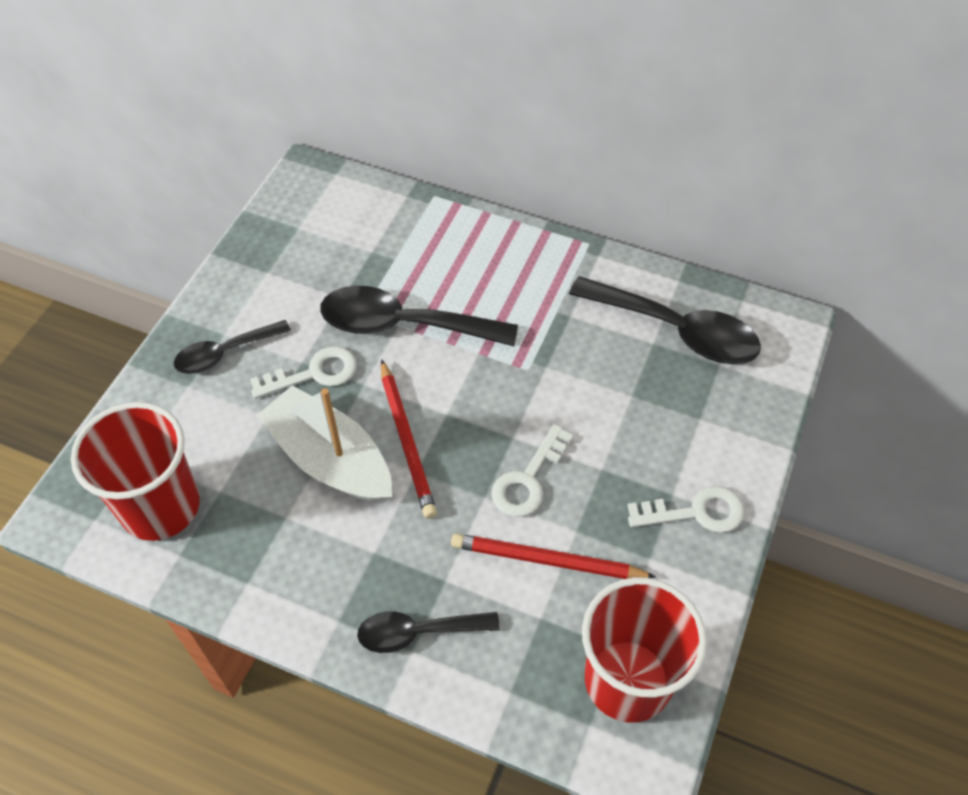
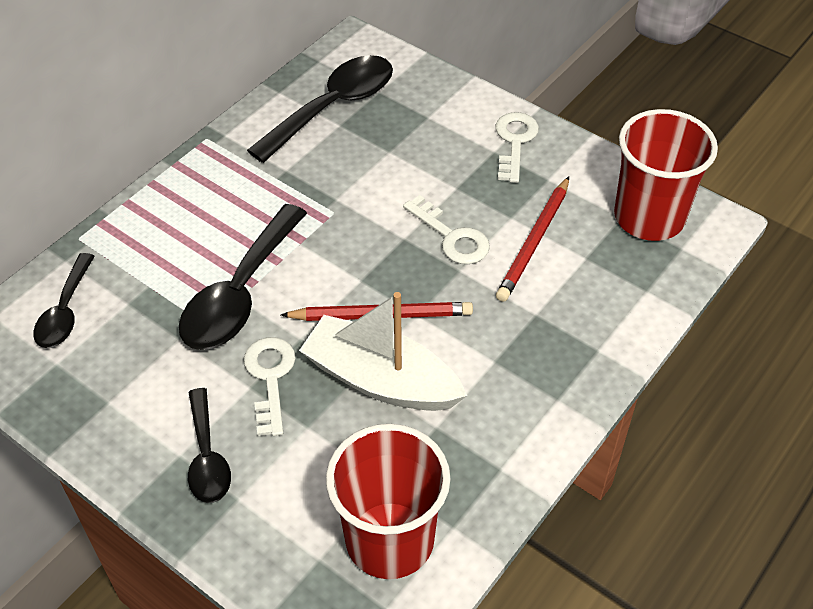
camera: 75 degrees left, 5 degrees down
(330, 459) = (381, 380): white boat -> white boat turned 60 degrees clockwise
(418, 632) = (581, 342): black spoon -> black spoon (65, 311)

